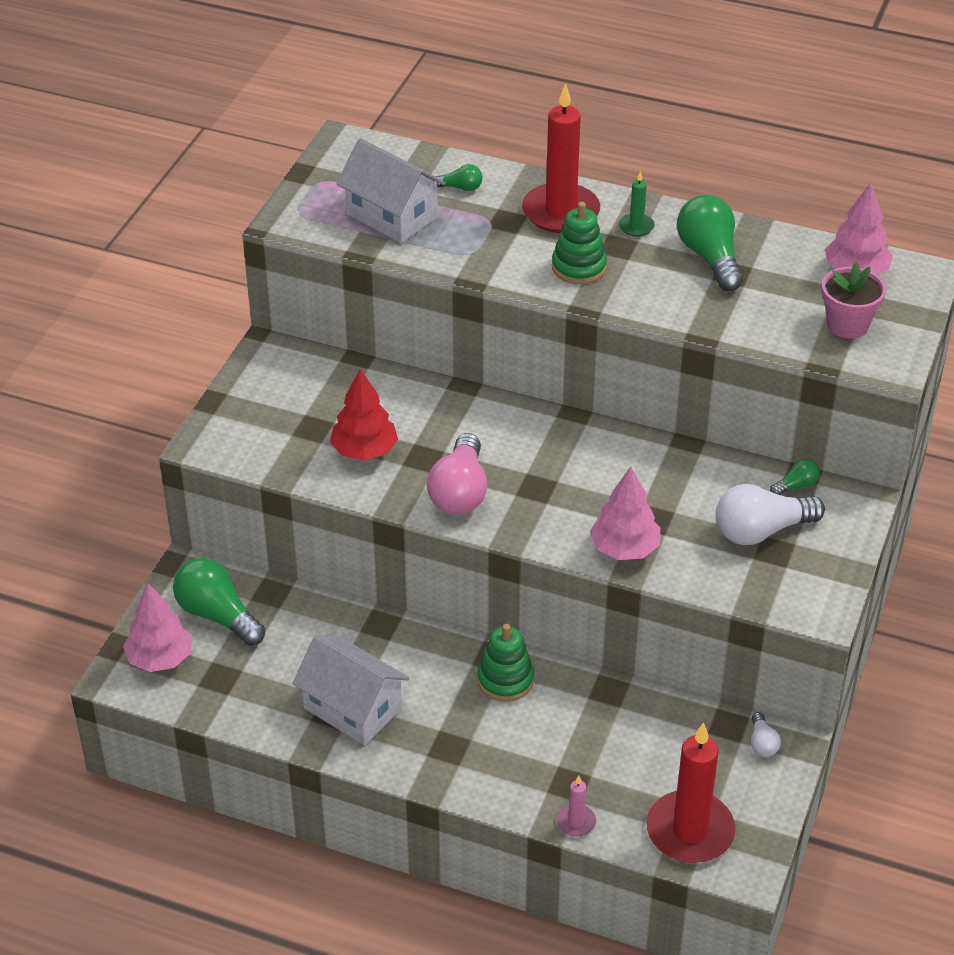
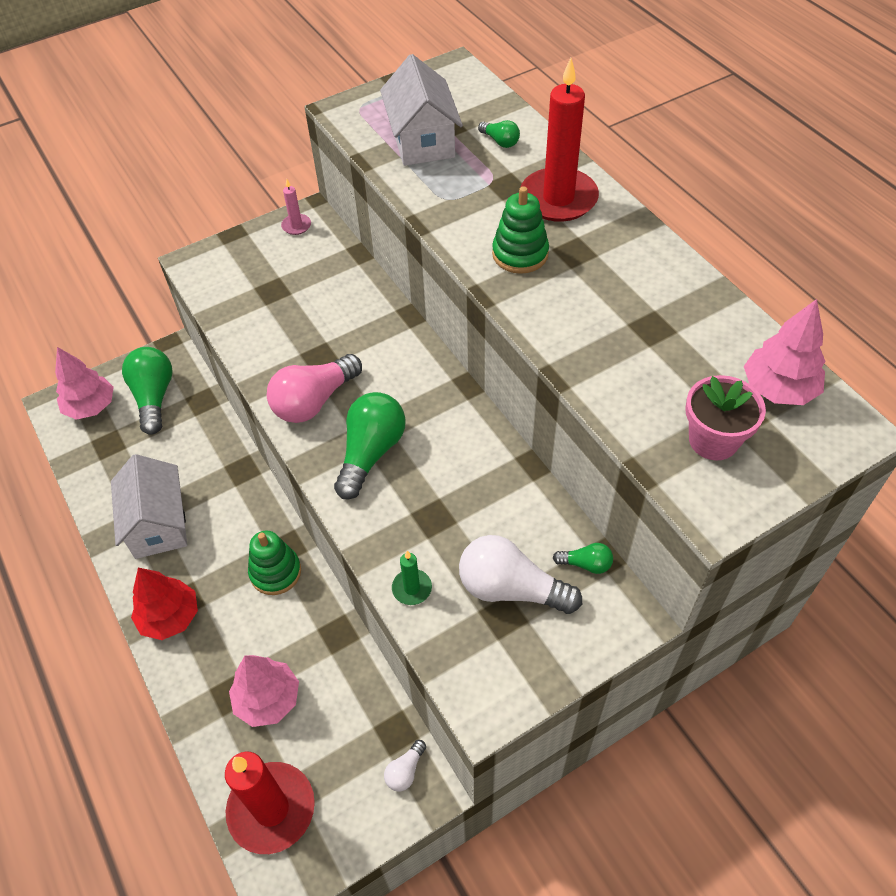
camera: 40 degrees right, 10 degrees up
(364, 451) = (286, 328): red tree -> red tree (170, 617)
(576, 822) = (201, 732): pink candle -> pink candle (296, 226)
(624, 549) = (382, 530): pink tree -> pink tree (268, 699)
(636, 227) = (609, 242): green candle -> green candle (412, 588)
(710, 257) = (646, 303): green light bulb -> green light bulb (371, 453)

